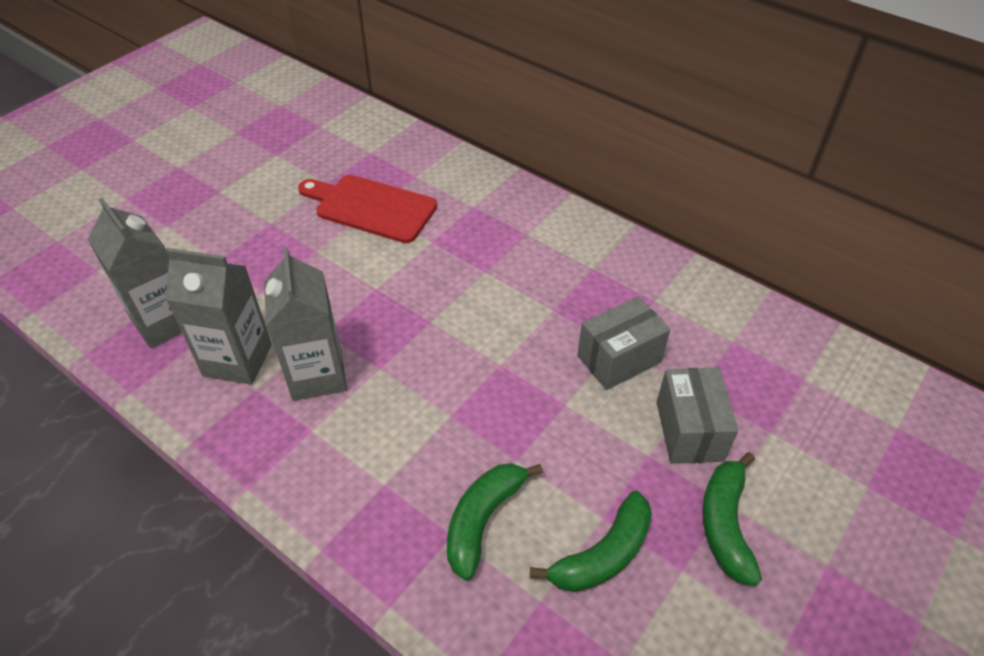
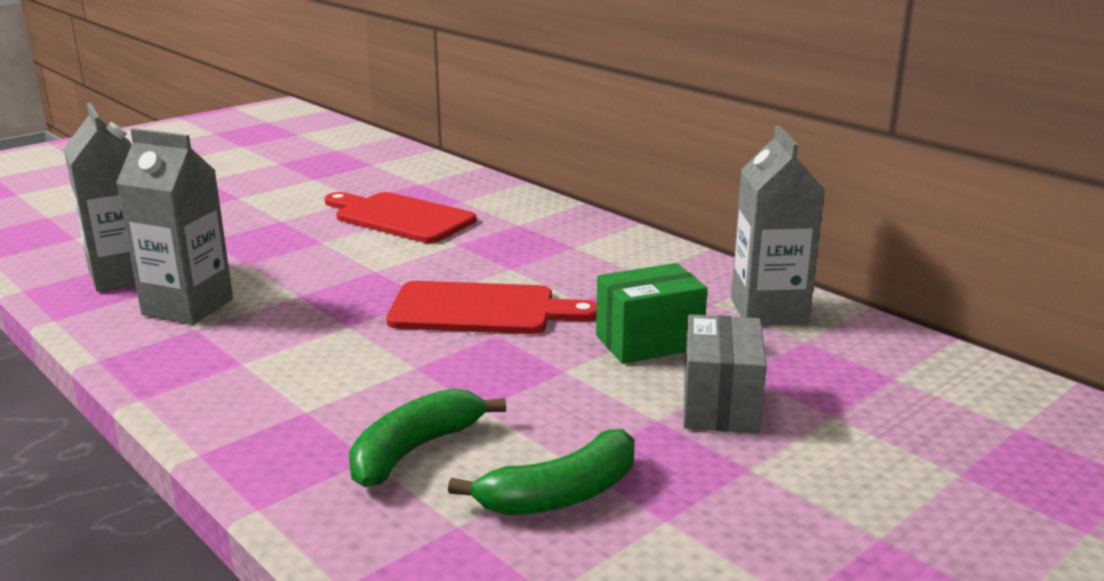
camera: 10 degrees right, 25 degrees down
(317, 375) = (272, 324): grey carton -> grey carton (769, 310)
(479, 333) = (481, 310): none -> red cutting board
(619, 359) = (649, 342): grey box -> green box
(725, 524) = (741, 486): green banana -> none

